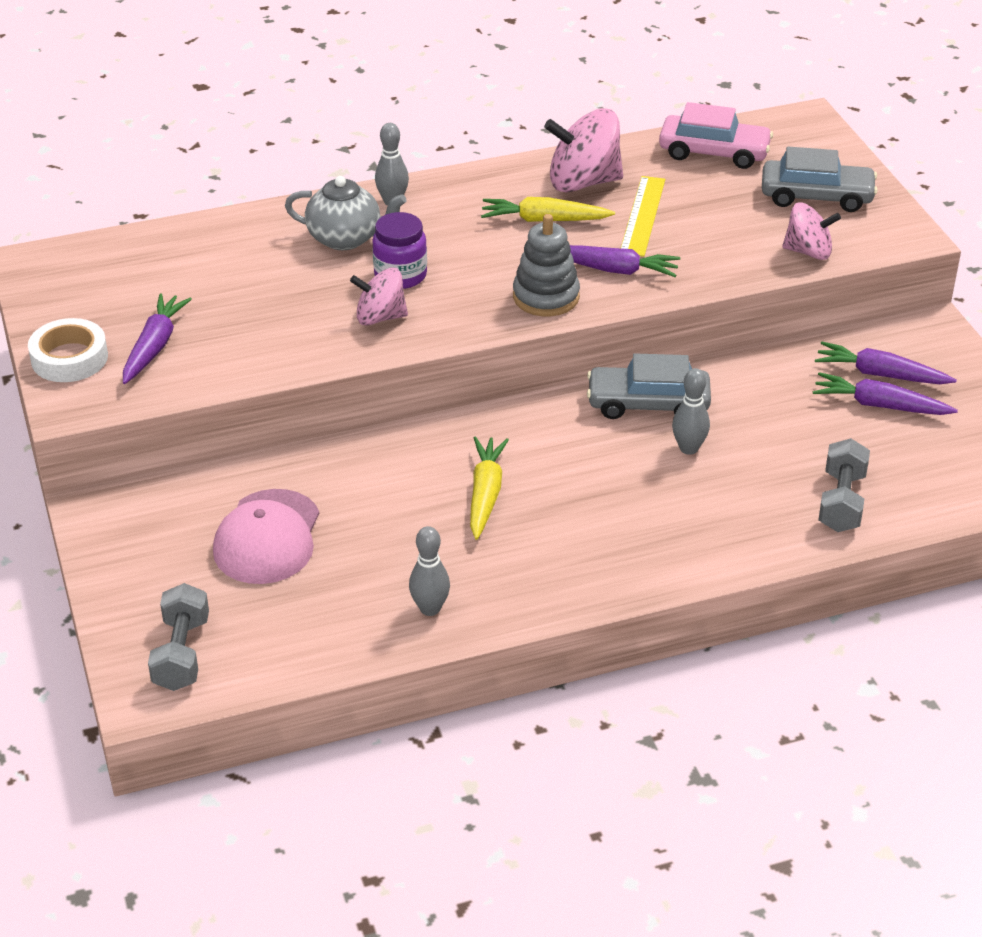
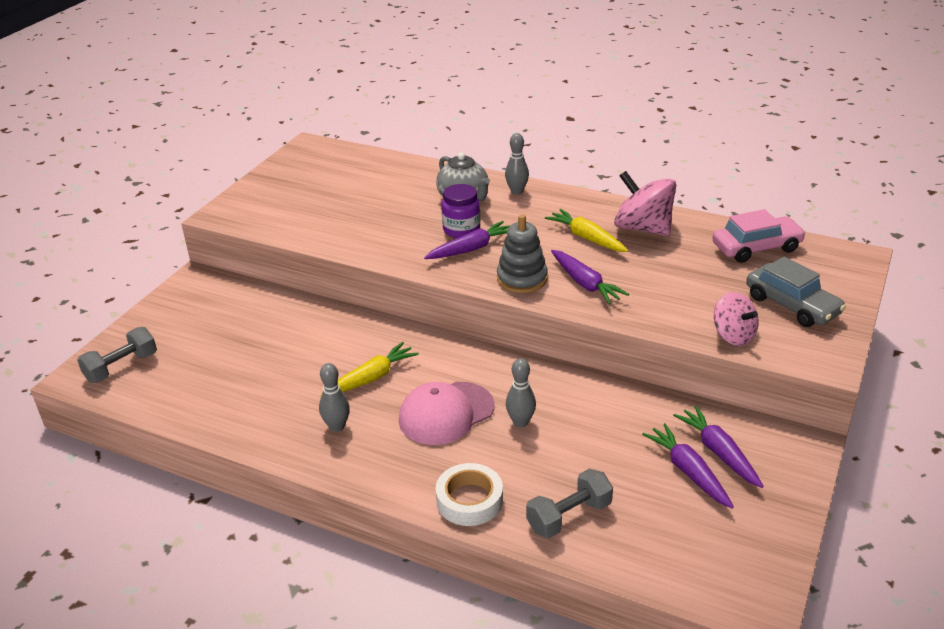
camera: 45 degrees right, 5 degrees down
(69, 358) = (253, 194): white tape -> white tape (469, 500)
(154, 346) = (295, 206): purple carrot -> purple carrot (471, 249)
(267, 537) = (240, 335): pink cap -> pink cap (446, 413)
(380, 317) = (417, 245): pink spinning top -> none
(430, 608) = (252, 420): grey bowling pin -> grey bowling pin (337, 426)
(642, 216) = (651, 263): yellow ruler -> none
(648, 403) = (535, 382): grey car -> none
(714, 152) = (756, 248): pink car -> pink car turned 75 degrees counterclockwise

